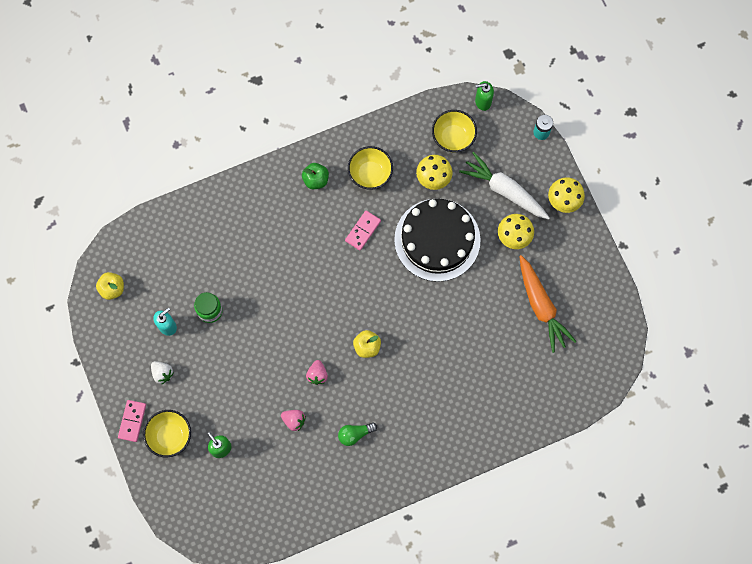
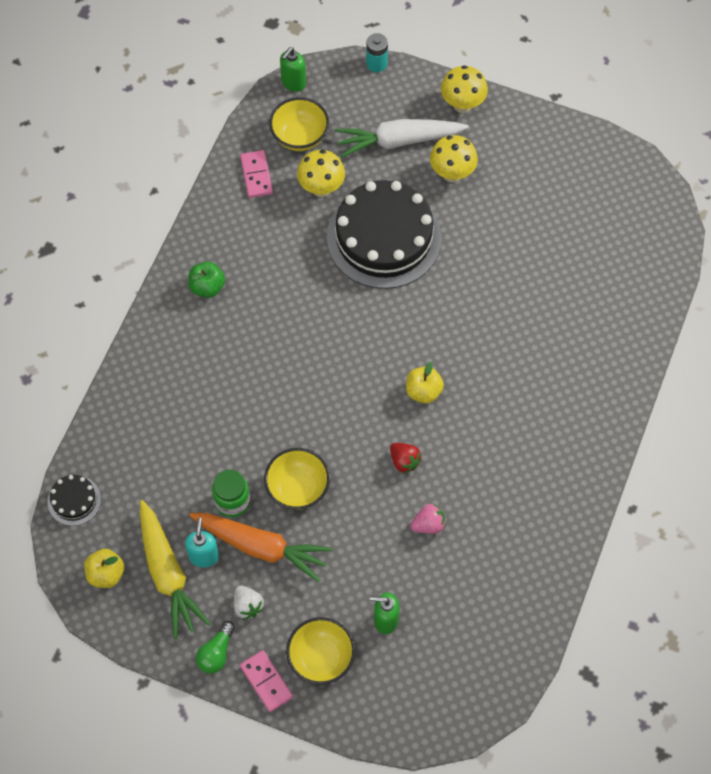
camera: 45 degrees left, 10 degrees down
(135, 234) = (74, 500): none -> black cake
(141, 318) = (167, 573): none -> yellow carrot
(162, 373) = (248, 606): white strawberry -> white strawberry turned 60 degrees clockwise
(317, 375) = (404, 461): pink strawberry -> red strawberry
(355, 434) = (500, 481): green light bulb -> green light bulb (216, 653)
(363, 231) = (304, 292): pink domino -> pink domino (256, 175)
(370, 174) = (255, 236): yellow bowl -> yellow bowl (298, 488)
(541, 306) = (542, 210): orange carrot -> orange carrot (261, 547)

